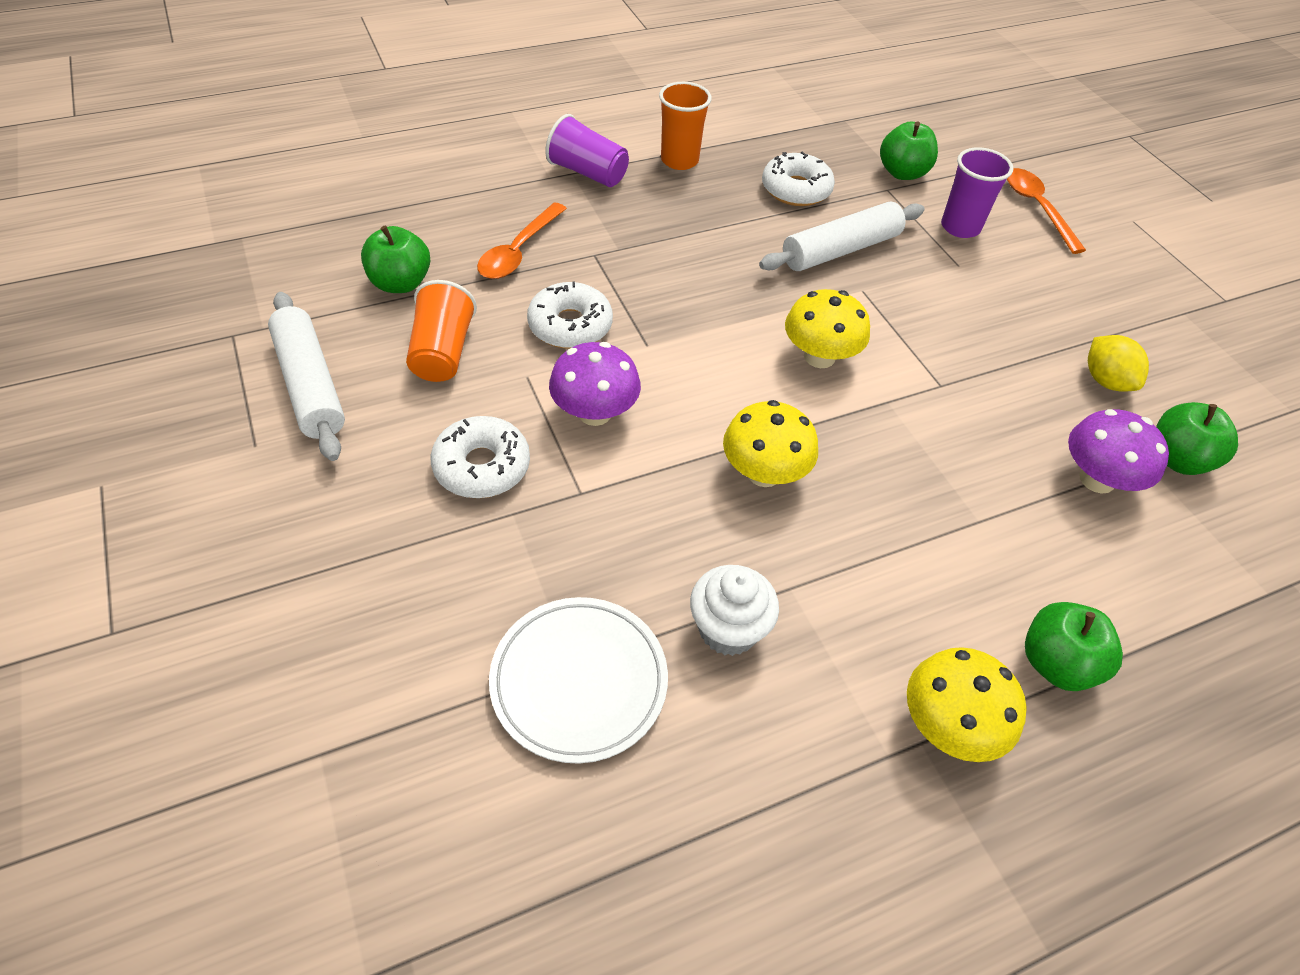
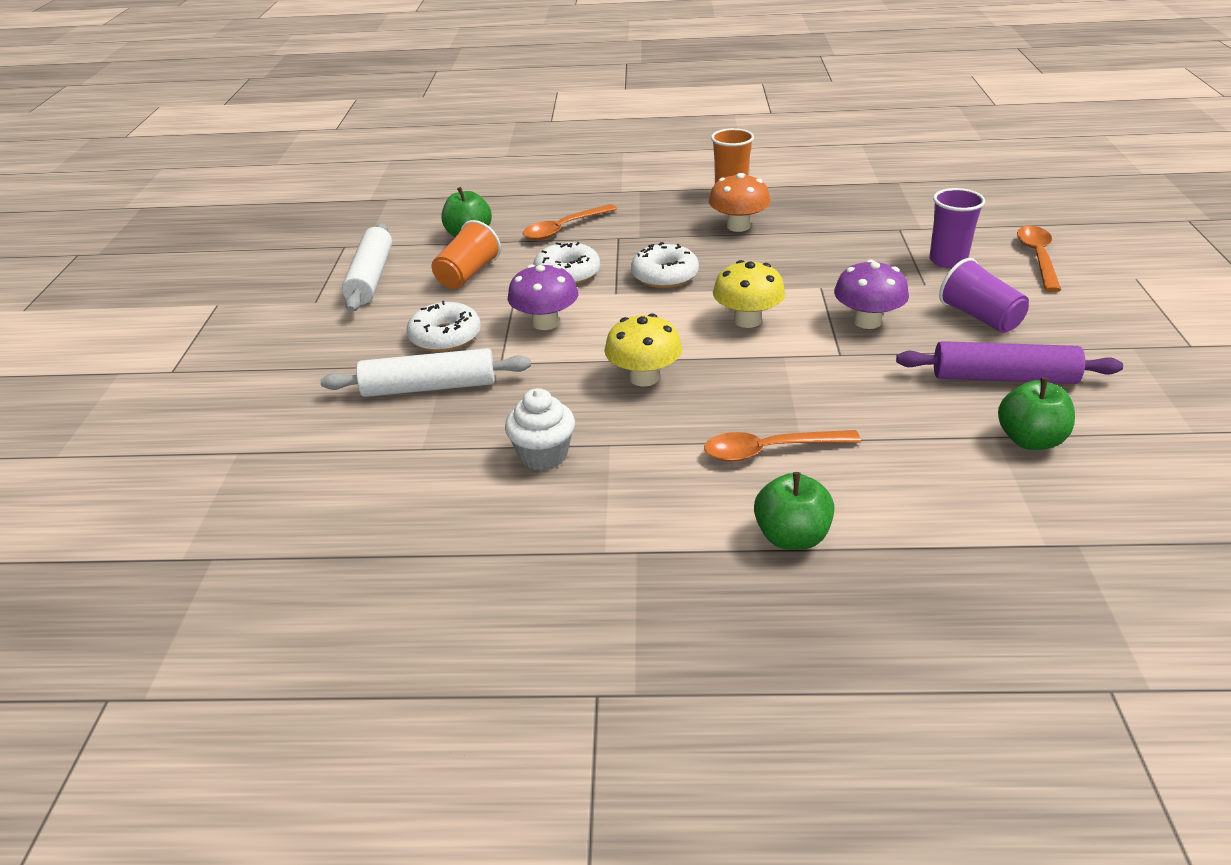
camera: 30 degrees right, 15 degrees down
(579, 681) = (419, 457): white plate -> none
(587, 173) = (651, 192): purple cup -> purple cup (980, 317)
(720, 213) = (738, 226): none -> orange mushroom
(796, 189) = (815, 220): white donut -> white donut (664, 276)
(840, 250) = (822, 260): white rolling pin -> white rolling pin (429, 387)
(902, 173) = (923, 220): green apple -> none
(948, 725) = (666, 548): yellow mushroom -> none
(959, 546) = (769, 450): none -> orange spoon
(1097, 479) = (935, 437): purple mushroom -> purple mushroom (867, 321)
(1105, 381) = (1003, 377): yellow lemon -> purple rolling pin

